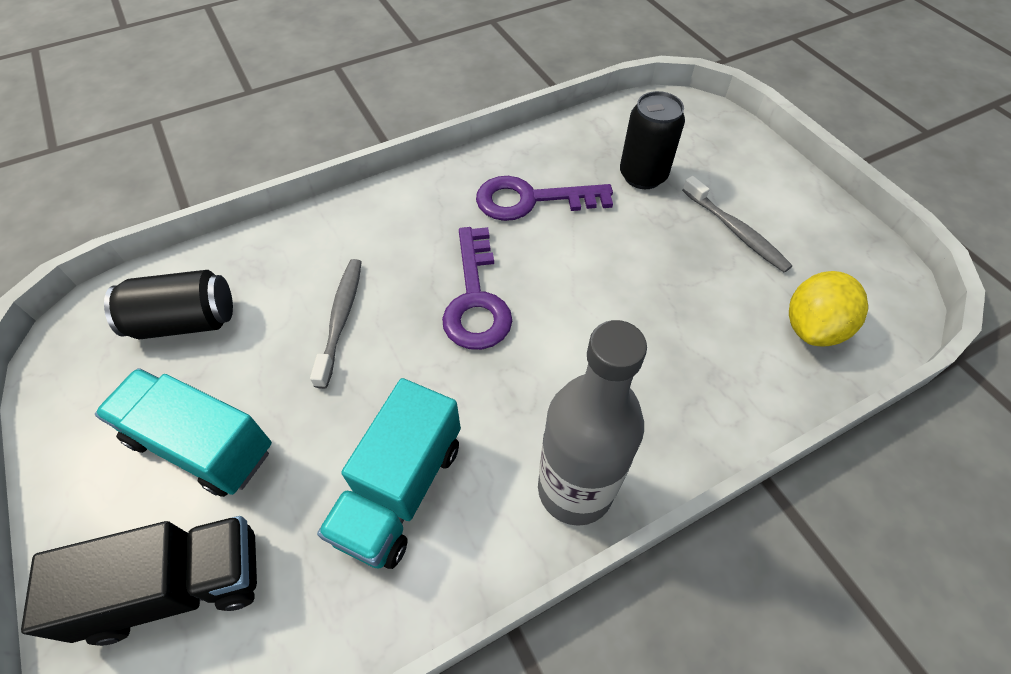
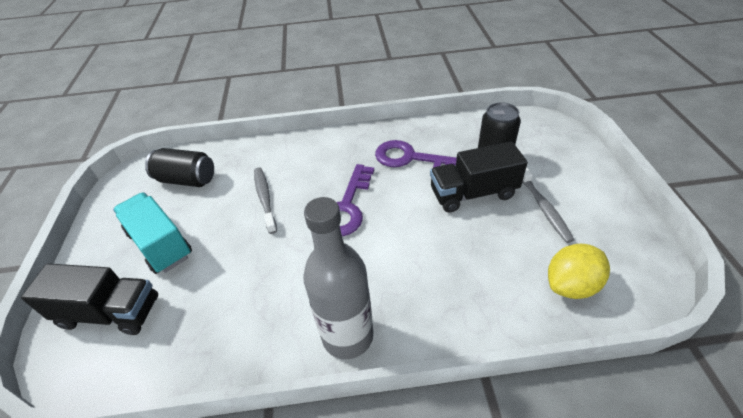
camera: 25 degrees right, 10 degrees down
(341, 319) = (265, 198): grey toothbrush -> grey toothbrush turned 45 degrees counterclockwise
(400, 489) = (246, 301): turquoise truck -> none
(640, 233) = (473, 193): none -> black truck

